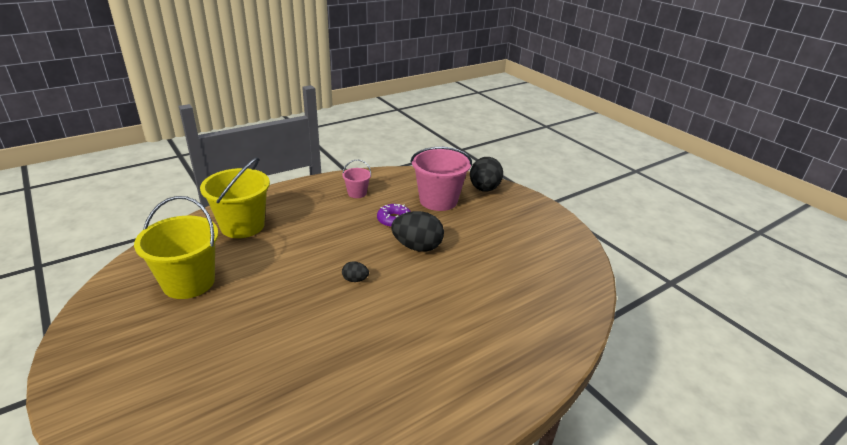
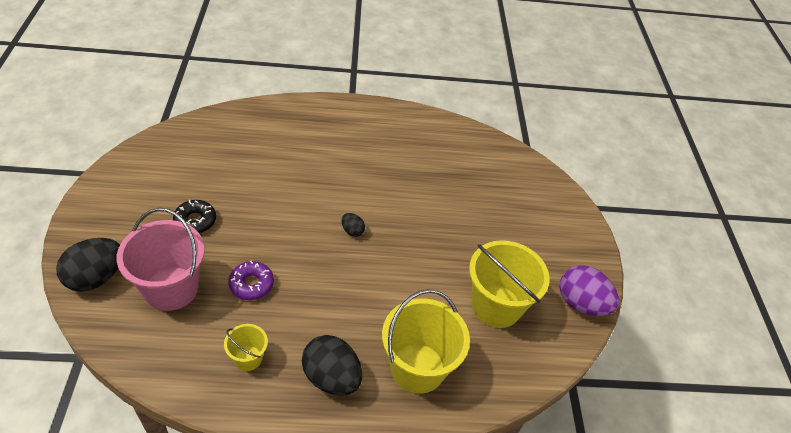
camera: 150 degrees left, 15 degrees up
(93, 319) = (581, 304): none -> purple egg
(357, 193) = (248, 358): pink bucket -> yellow bucket
(417, 247) = (266, 236): black egg -> black egg (331, 377)
(476, 234) = (195, 221): none -> black donut

